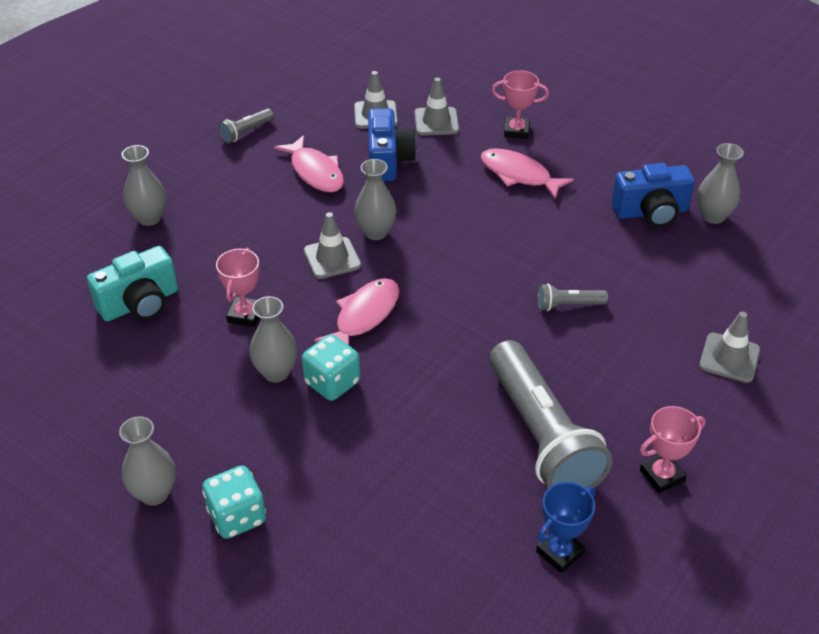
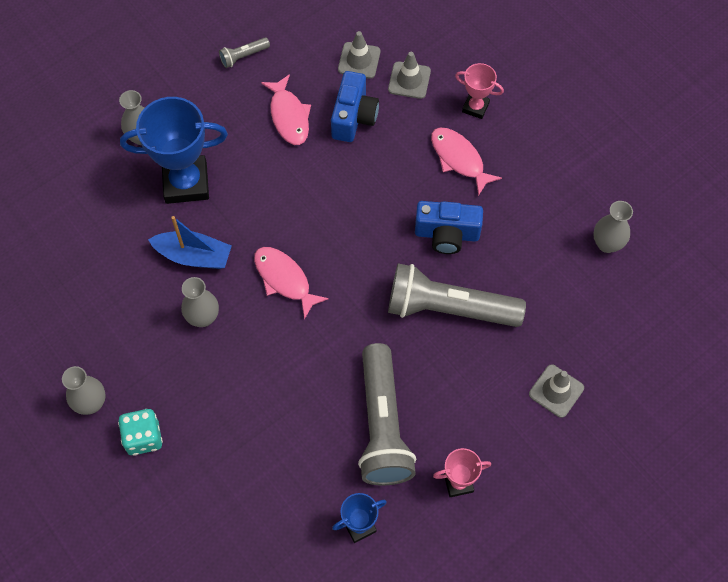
camera: 15 degrees right, 20 degrees up
(140, 303) = (117, 225): turquoise camera -> none
(214, 249) = (186, 183): none -> blue trophy
(245, 315) = (194, 256): pink trophy -> blue boat
(332, 258) = (276, 214): grey traffic cone -> none
(332, 382) = (242, 337): turquoise dice -> none
(364, 316) = (284, 279): pink fish -> pink fish turned 90 degrees counterclockwise
(376, 232) = (319, 195): grey vase -> none
(568, 305) = (448, 308): grey flashlight -> grey flashlight, size x2.38
(651, 212) = (555, 227): blue camera -> blue camera (447, 234)

